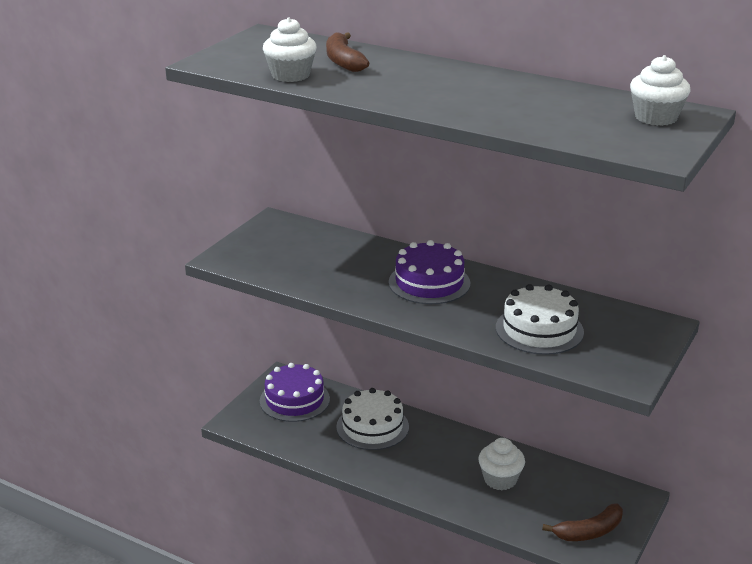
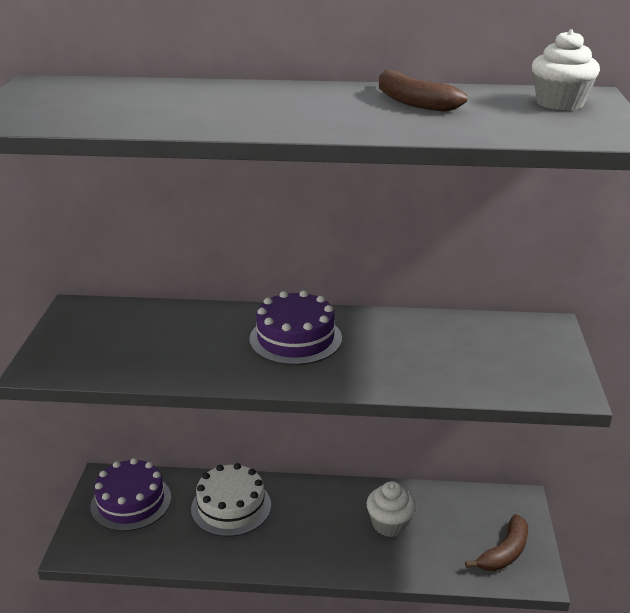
camera: 25 degrees left, 0 degrees up
(290, 75) = (115, 120): white cupcake -> none
(343, 61) = (164, 97): brown banana -> brown banana (413, 102)
(539, 330) = (444, 362): white cake -> none

